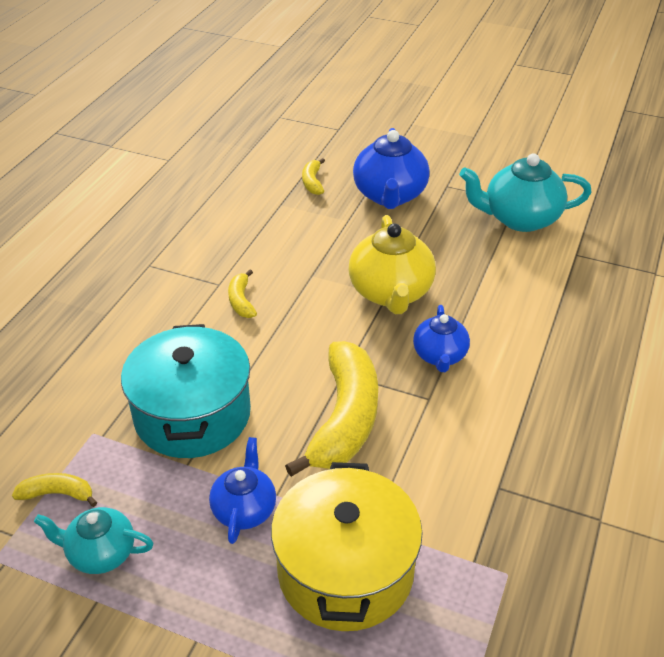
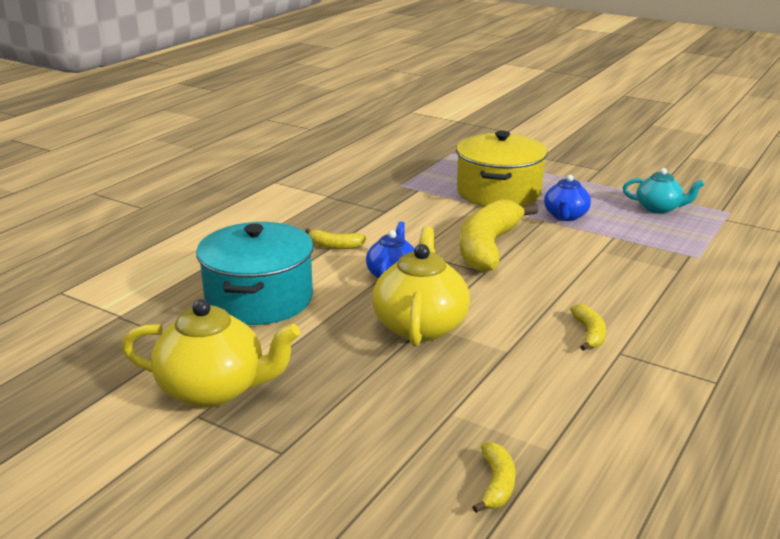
camera: 170 degrees left, 15 degrees down
(57, 494) = (706, 232): yellow banana -> yellow banana (334, 246)
(192, 415) = (617, 259): turquoise pot -> turquoise pot (259, 299)
(389, 195) = (377, 445): blue teapot -> none
(520, 219) = (214, 390): turquoise teapot -> yellow teapot

